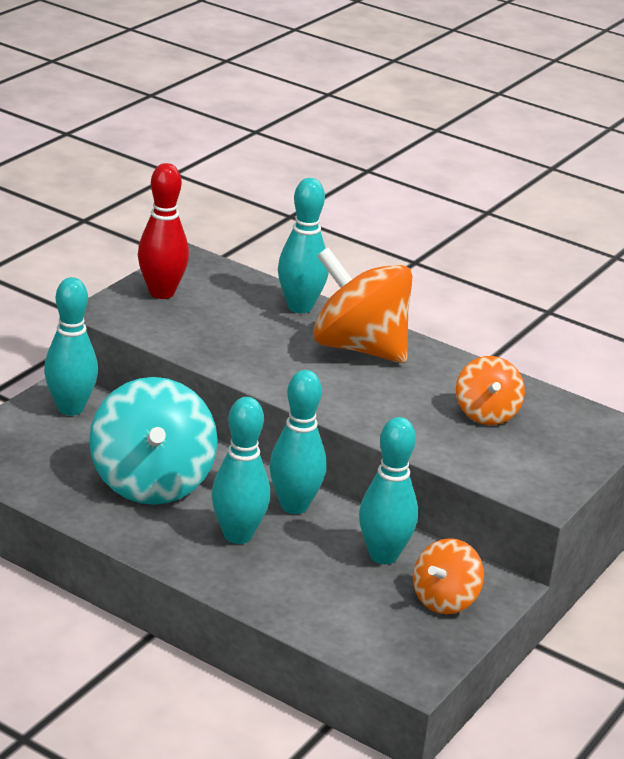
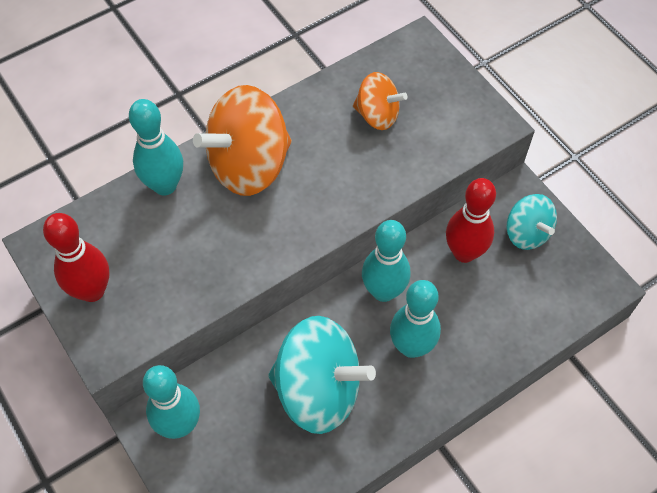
camera: 65 degrees left, 30 degrees up
(383, 555) = (464, 252): turquoise bowling pin -> red bowling pin
(445, 600) = (526, 233): orange spinning top -> turquoise spinning top

